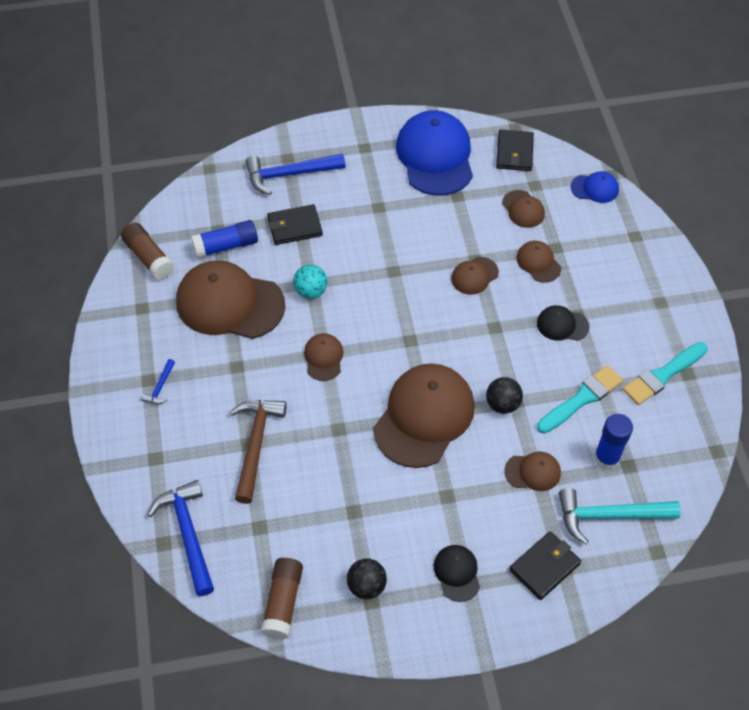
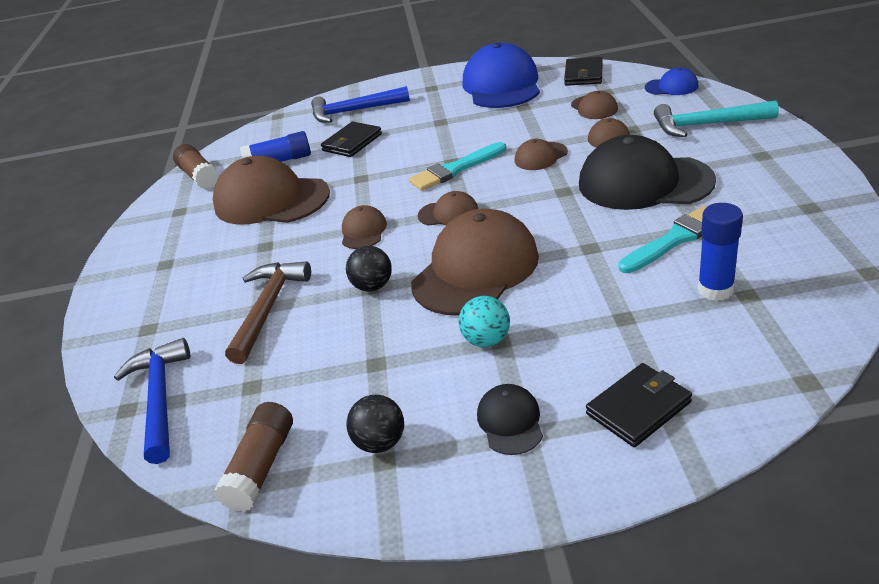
camera: 10 degrees right, 20 degrees down
(160, 387) = (176, 268): blue hammer -> none
(294, 227) = (352, 142): black wallet -> black wallet turned 45 degrees counterclockwise
(311, 291) = (359, 184): turquoise ball -> turquoise ball (486, 340)
(502, 404) = (574, 251): black ball -> black ball (373, 286)
(532, 472) = (615, 310): brown cap -> brown cap (448, 213)
(562, 325) = (644, 182): black cap -> black cap, size x2.15
(609, 516) = (728, 347): turquoise hammer -> turquoise hammer (707, 125)
(663, 375) = (777, 211): turquoise brush -> turquoise brush (455, 169)

